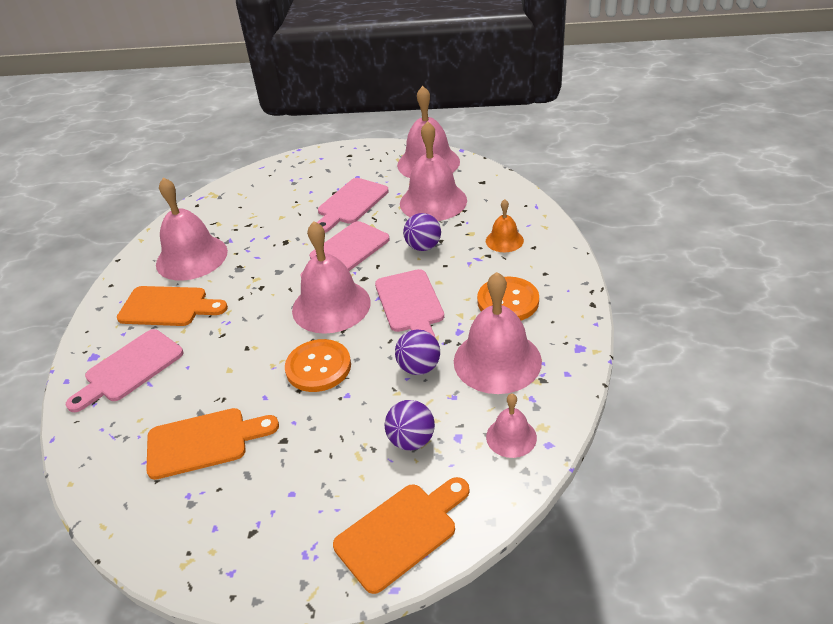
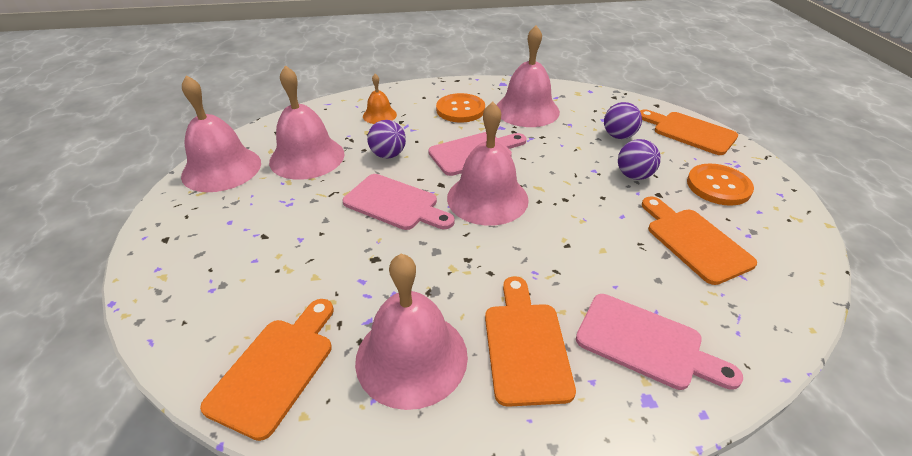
camera: 105 degrees left, 0 degrees up
(216, 209) = (275, 369): none -> orange cutting board
(318, 367) = (571, 191): orange button -> orange button (718, 186)
(351, 204) = (297, 216): pink cutting board -> none
(419, 367) = (548, 140): purple ball -> purple ball (634, 176)
(511, 437) = (592, 102): pink bell -> none

